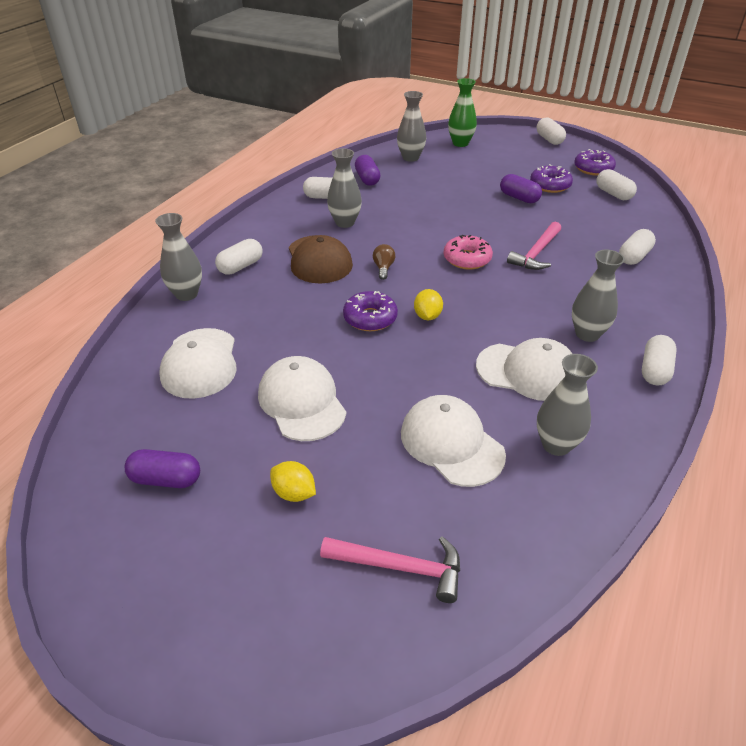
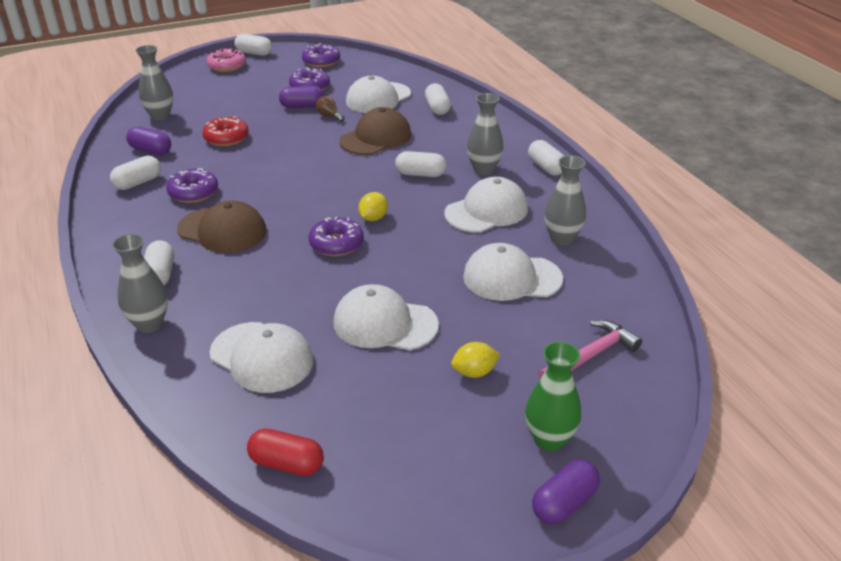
camera: 50 degrees left, 5 degrees down
(98, 445) = (286, 464): none -> red capsule
(166, 479) = (380, 436): purple capsule -> purple capsule (564, 503)
(345, 223) = (193, 192): grey vase -> purple donut
(383, 268) = (286, 206): brown light bulb -> brown light bulb (329, 116)
(426, 195) = (226, 138): none -> red donut
(427, 316) = (373, 218): yellow lemon -> yellow lemon turned 75 degrees clockwise
(460, 143) = (185, 86): green vase -> green vase (549, 439)
(467, 259) = (336, 167): pink donut -> pink donut (227, 66)
(536, 253) = (376, 138): pink hammer -> brown cap
(593, 221) = (378, 98): none -> white cap
(613, 194) = (362, 73): white capsule -> white capsule (420, 174)

